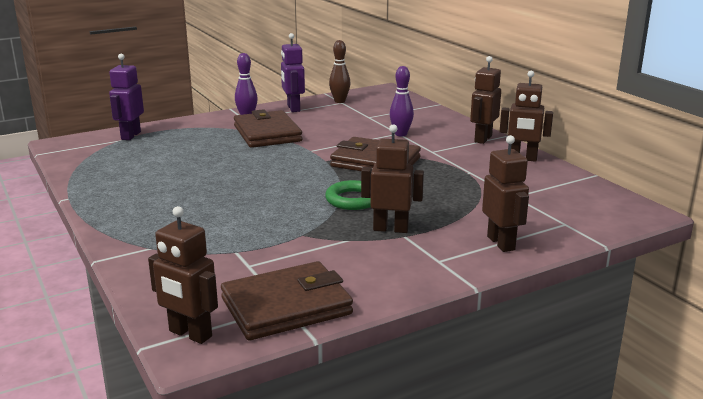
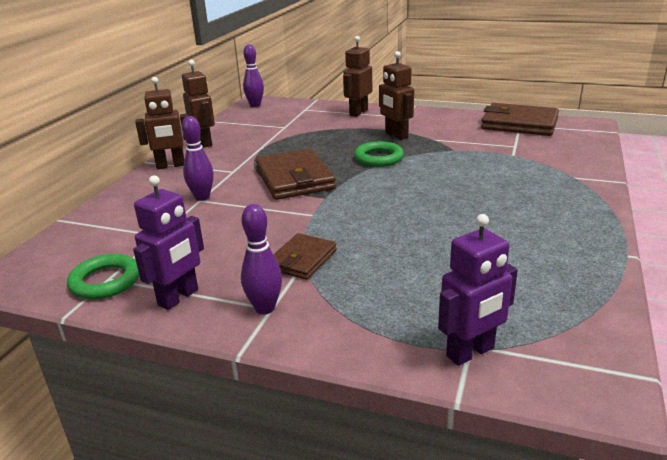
camera: 130 degrees left, 5 degrees up
(190, 334) = (585, 129): brown robot -> none
(267, 133) = (302, 260): brown wallet -> brown wallet, size x0.59
(339, 101) = (105, 281): brown bowling pin -> green ring
(625, 207) = (255, 105): none -> purple bowling pin

